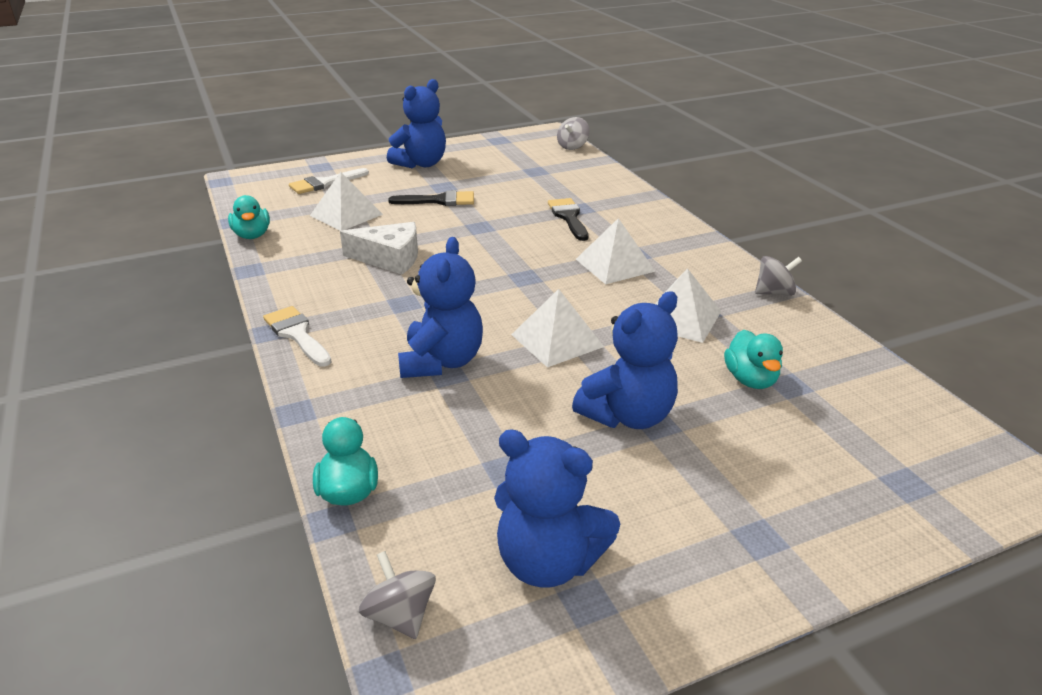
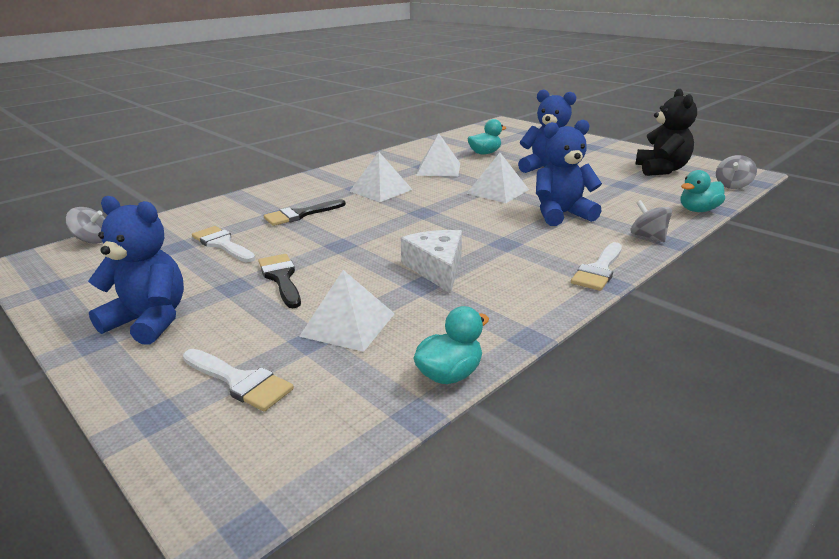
camera: 110 degrees left, 5 degrees down
(524, 185) = (222, 244): none -> white brush
(548, 562) = (661, 170): blue teddy bear -> black teddy bear
(774, 292) = (387, 154): grey spinning top -> grey spinning top (648, 237)

